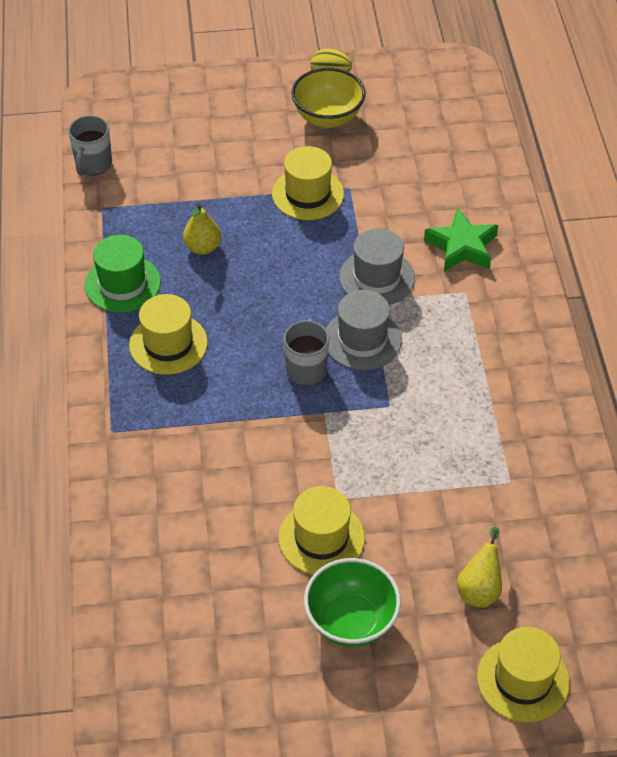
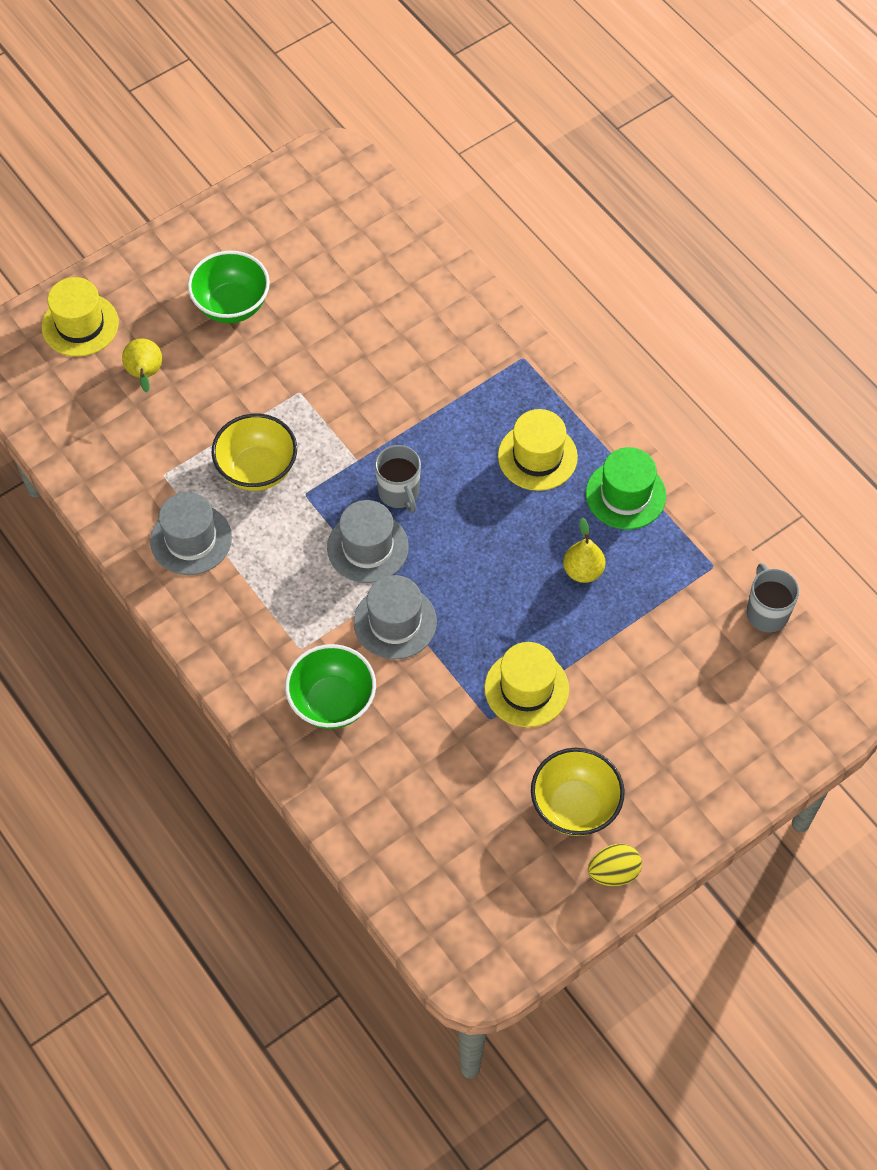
camera: 150 degrees right, 10 degrees up
(321, 538) = (292, 355): yellow hat -> none
(420, 445) = (257, 470): none -> yellow bowl
(462, 247) = (332, 702): green star -> green bowl
(513, 414) = (191, 539): none -> grey hat

